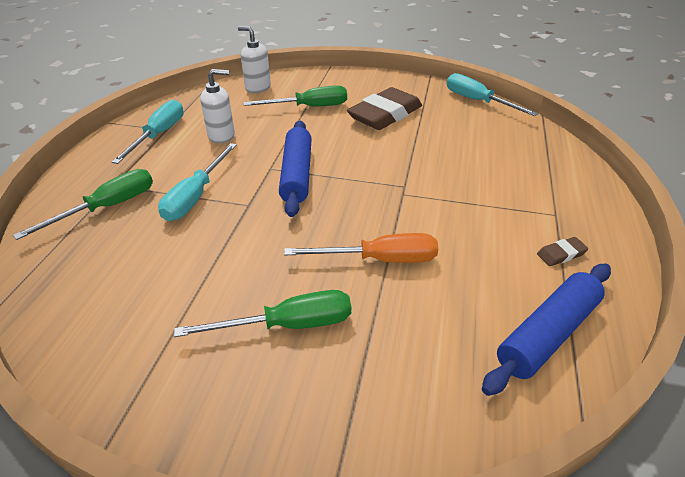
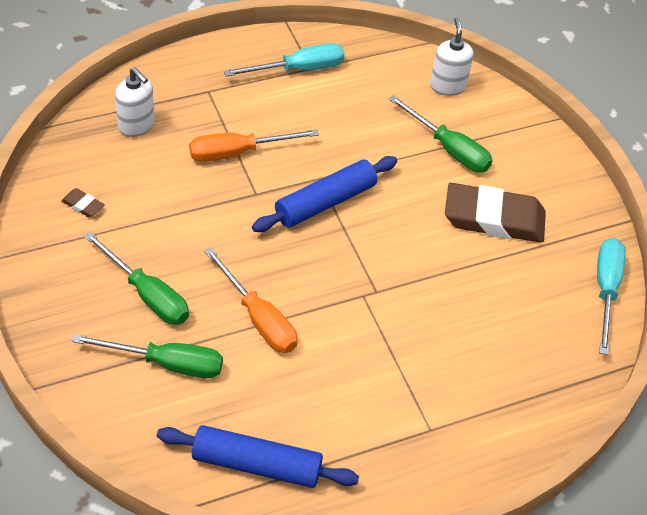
camera: 50 degrees right, 10 degrees up
(107, 207) = (180, 108): green screwdriver -> green screwdriver (166, 363)
(196, 196) = (238, 152): turquoise screwdriver -> orange screwdriver
(221, 136) = (336, 113): white soap dispenser -> white soap dispenser (136, 125)
(561, 254) = (369, 449): brown eraser -> brown eraser (83, 205)

